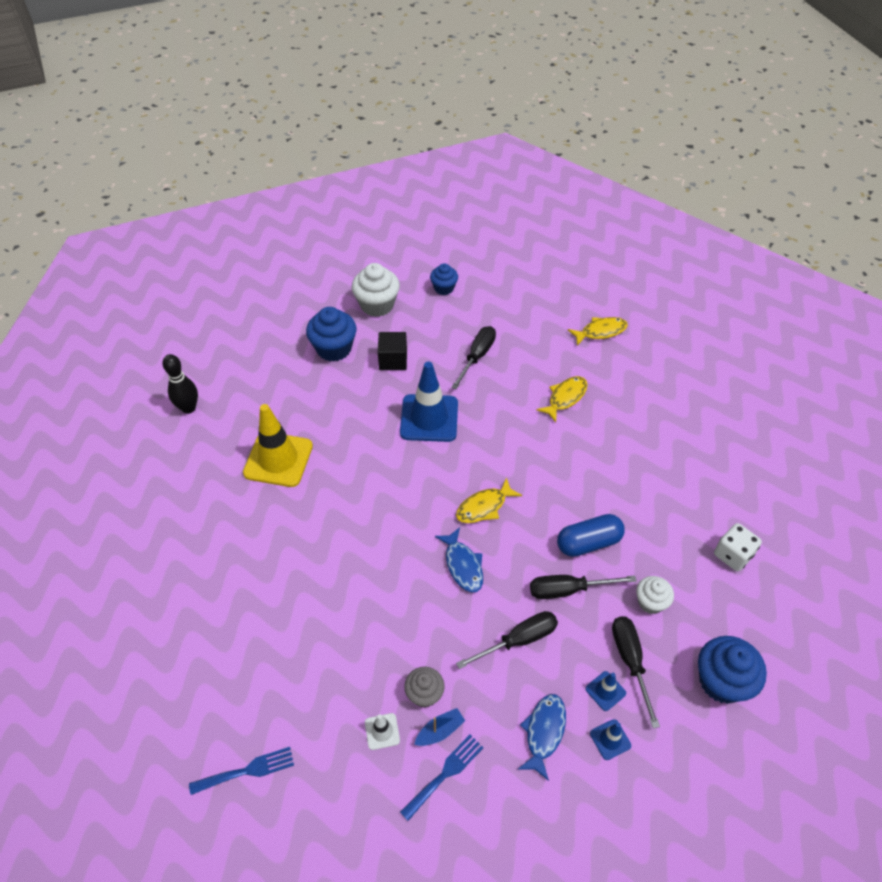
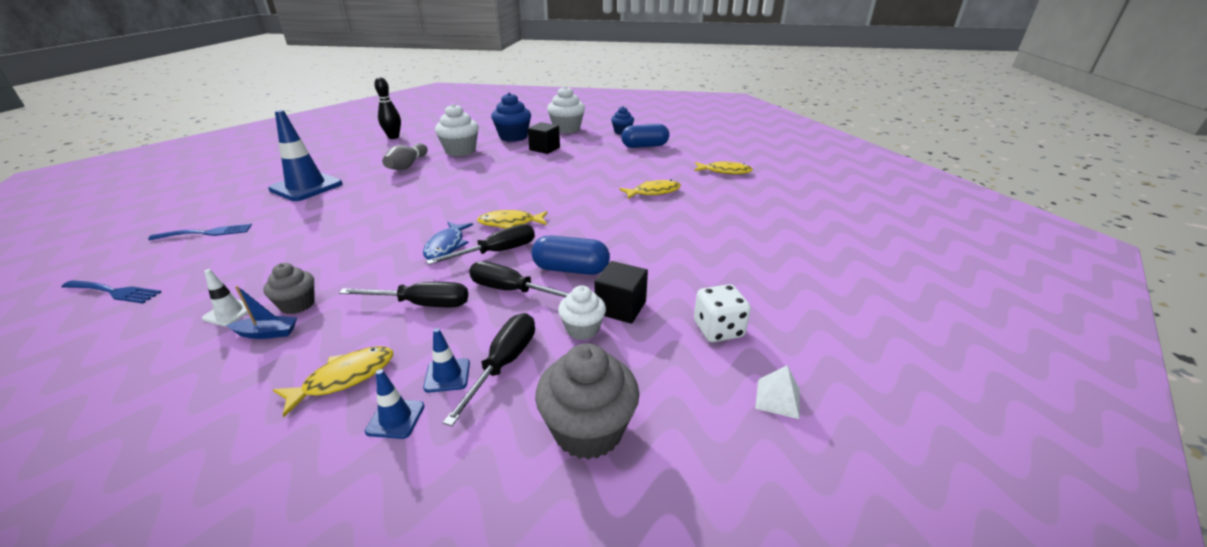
camera: 30 degrees right, 20 degrees down
(278, 459) = (407, 165): yellow traffic cone -> grey bowling pin
(305, 404) = (460, 151): none -> white cupcake
(429, 418) = (532, 175): blue traffic cone -> blue traffic cone (306, 187)
(445, 773) = (220, 364): blue fork -> blue fork (207, 233)
(477, 356) = (607, 160): black screwdriver -> black screwdriver (497, 252)
(491, 311) = (644, 146): none -> blue capsule
(544, 732) = (344, 378): blue fish -> yellow fish
(657, 566) = (620, 307): none -> black cube
(721, 681) = (588, 430): blue cupcake -> grey cupcake
(800, 598) = (777, 398): none -> white pyramid

